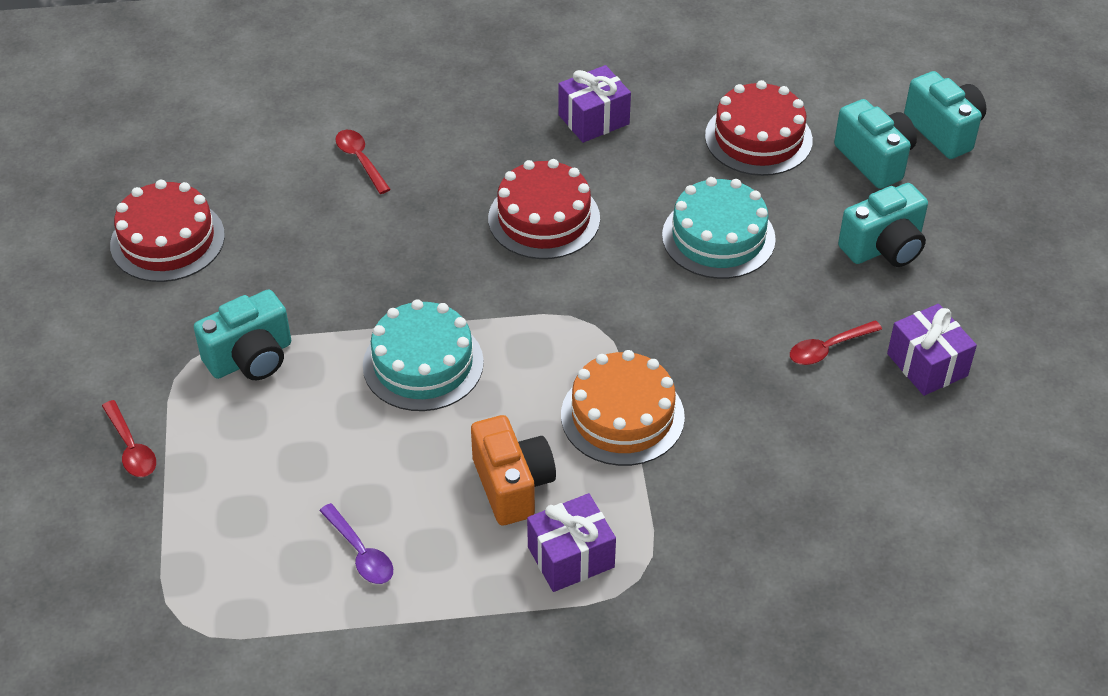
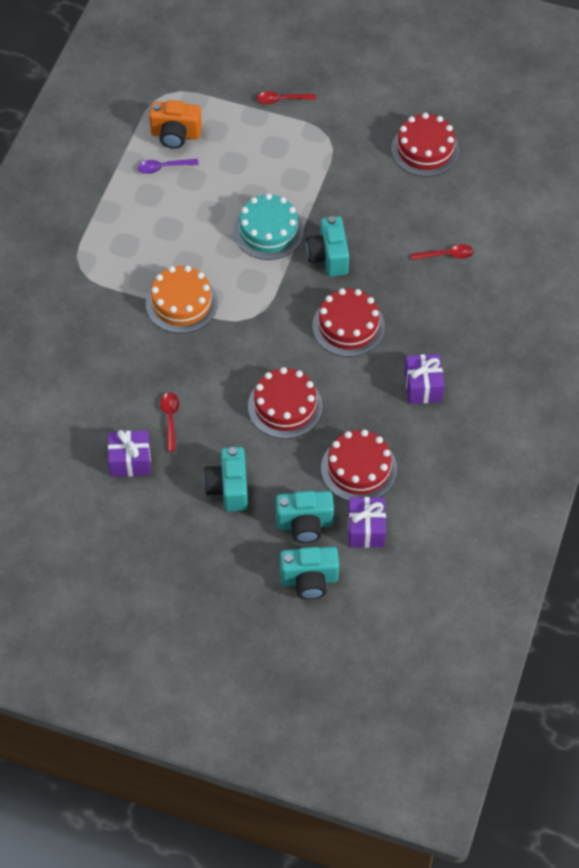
camera: 115 degrees right, 10 degrees up
(251, 358) = (314, 161): turquoise camera -> turquoise camera (328, 257)
(512, 485) = (166, 240): orange camera -> orange camera (175, 135)
(571, 557) = (109, 246): purple gift -> purple gift (366, 529)
(718, 237) = (285, 406): turquoise cake -> red cake

